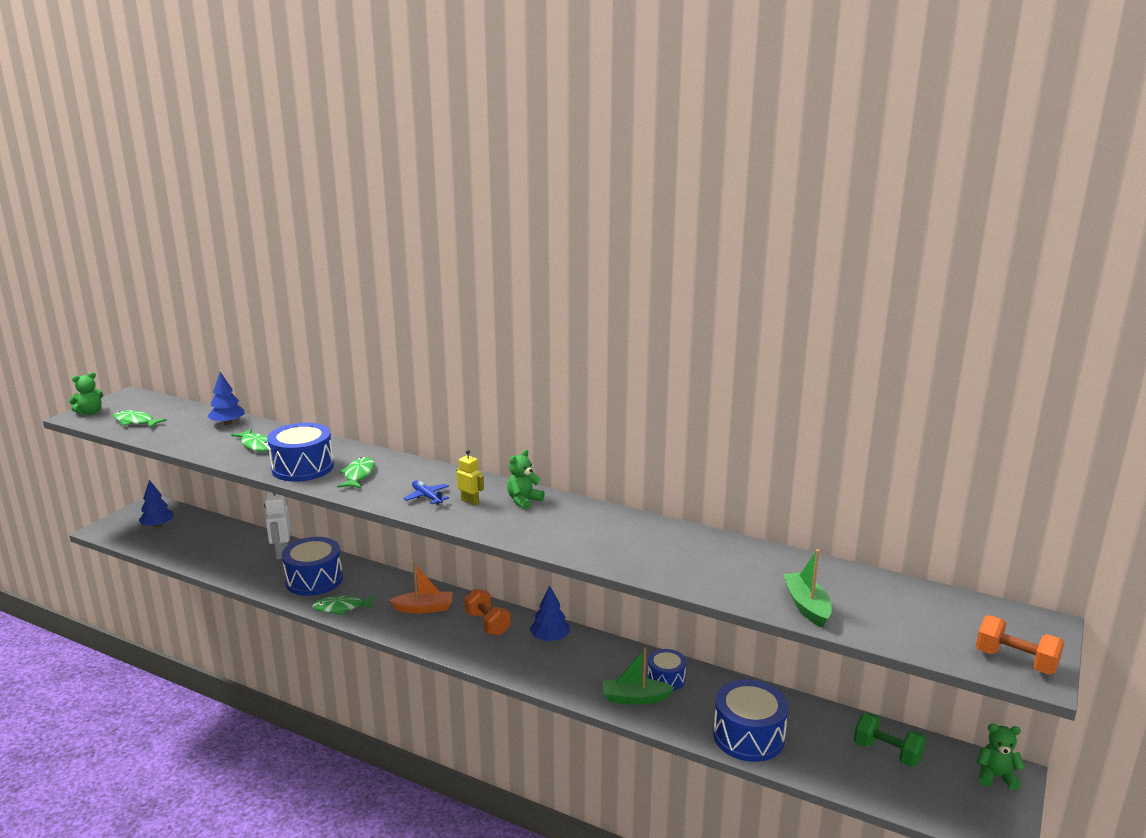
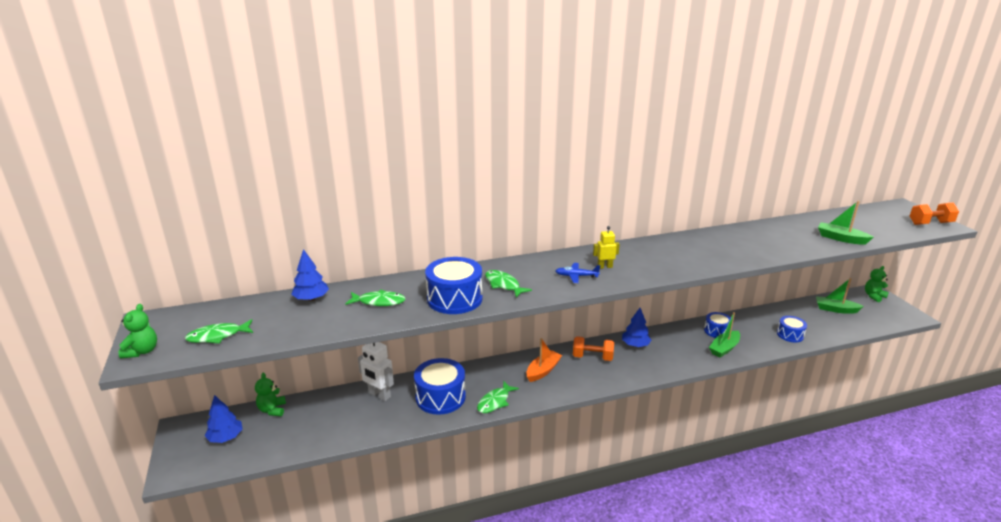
camera: 45 degrees left, 5 degrees up
(523, 501) = (628, 252): green teddy bear -> green teddy bear (272, 410)
(748, 736) = (790, 335): blue drum -> blue drum, size x0.58
(887, 753) = (835, 309): green dumbbell -> green boat

